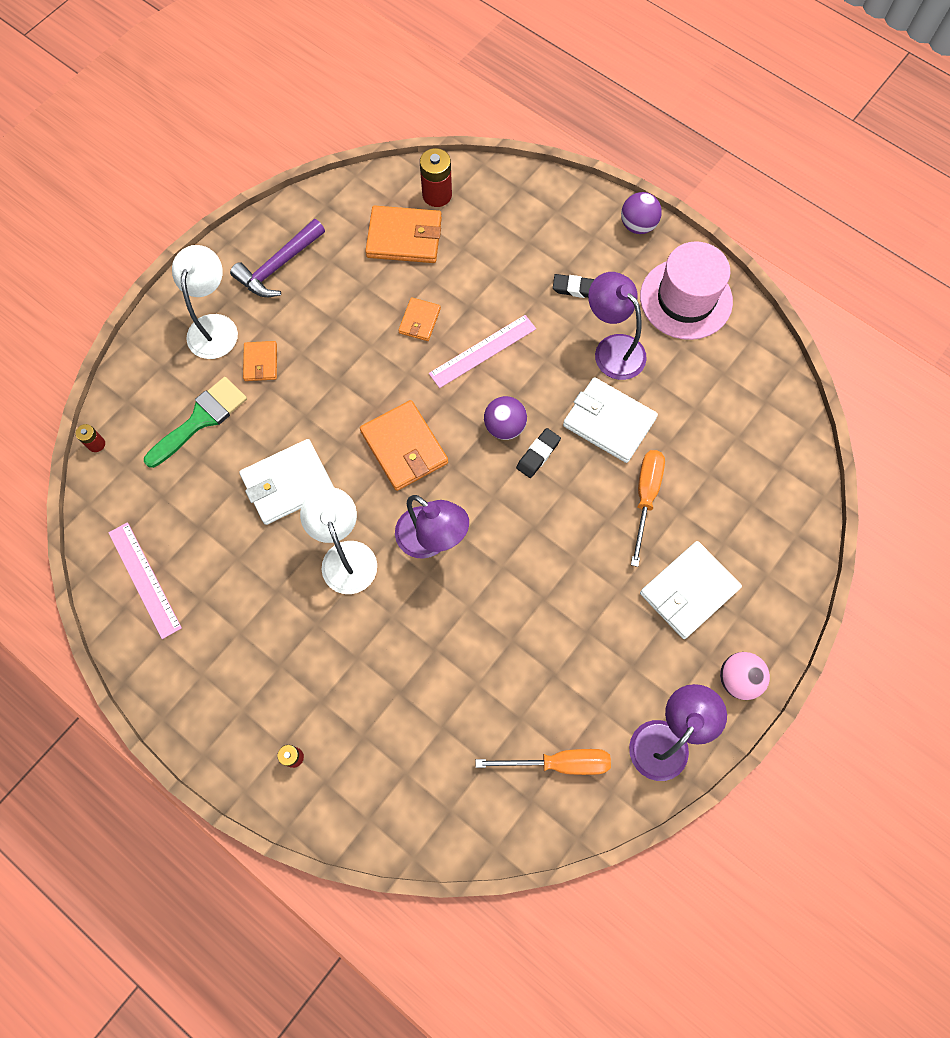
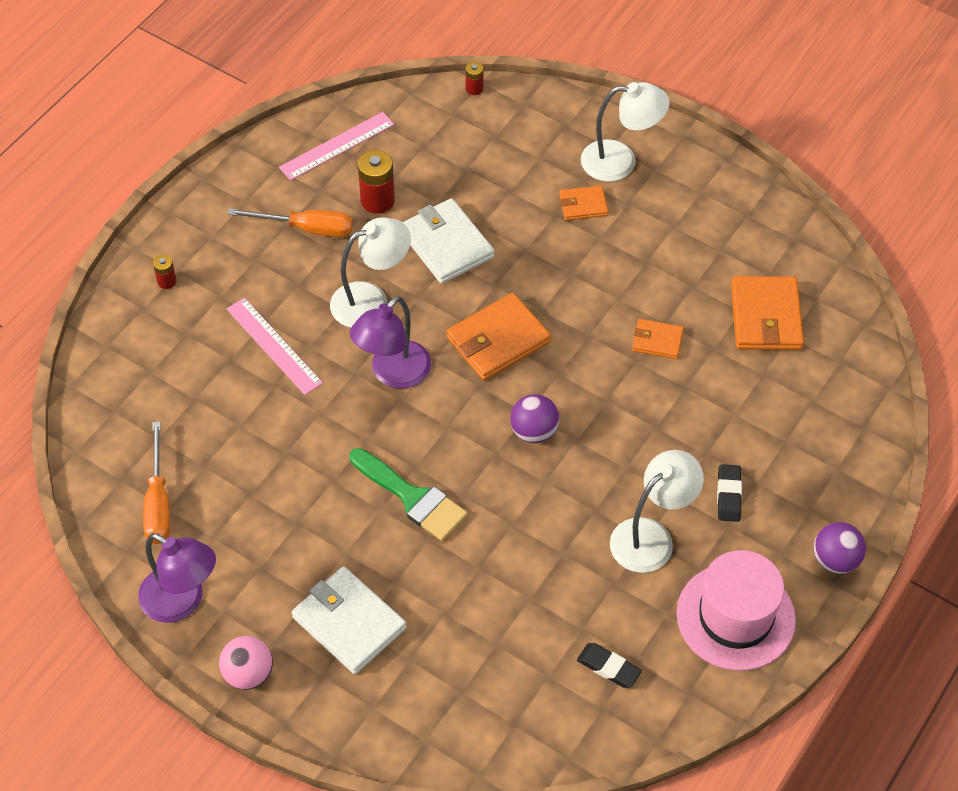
camera: 85 degrees right, 15 degrees down
(201, 419) = (510, 165): green brush -> green brush (412, 498)
(278, 266) = (704, 206): purple hammer -> none
(437, 195) = (833, 343): red battery -> red battery (377, 200)
(482, 351) = (627, 404): pink ruler -> pink ruler (274, 346)
(538, 454) = (503, 466): black eraser -> black eraser (608, 667)
(609, 422) = (552, 536): white wallet -> none
(612, 348) = (651, 537): purple lamp -> white lamp
(645, 497) = (460, 576): orange screwdriver -> orange screwdriver (306, 228)

